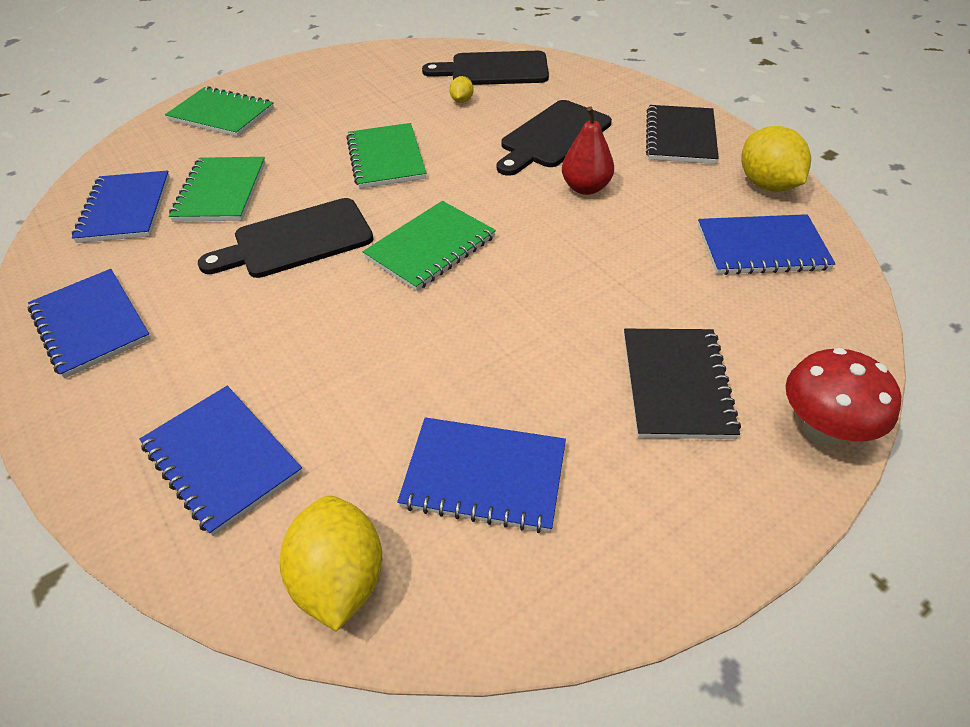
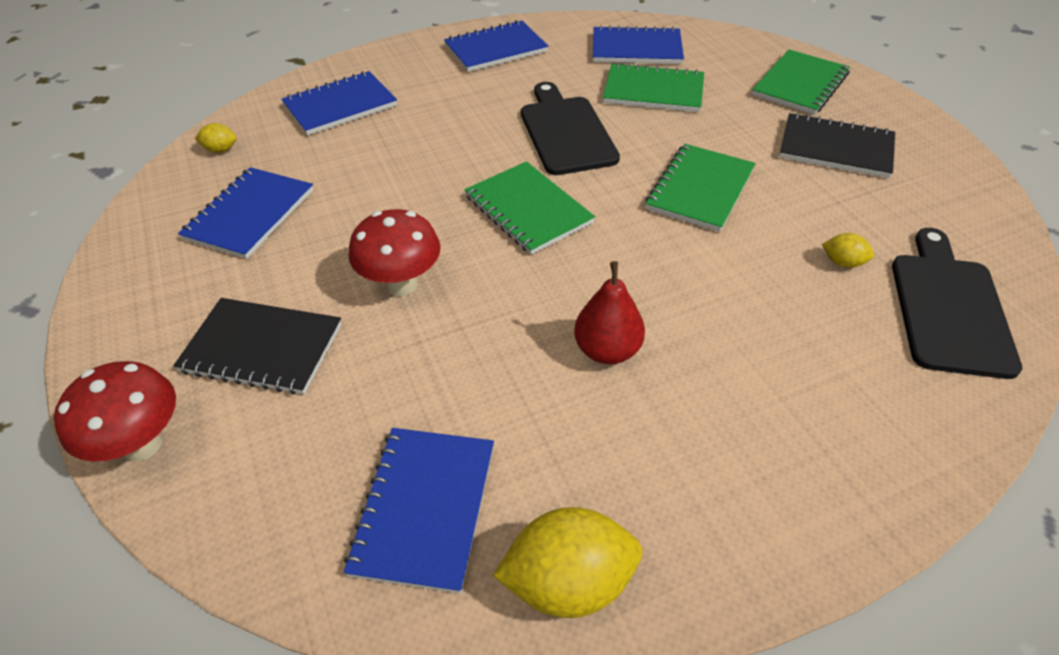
camera: 100 degrees right, 0 degrees up
(340, 579) = (220, 150): yellow lemon -> yellow lemon, size x0.48
(386, 158) = (700, 189): green notebook -> green notebook turned 60 degrees counterclockwise
(553, 137) = (739, 341): black cutting board -> none
(557, 309) = (401, 284): none -> red mushroom
(680, 137) = (730, 503): black notebook -> black notebook (836, 148)

